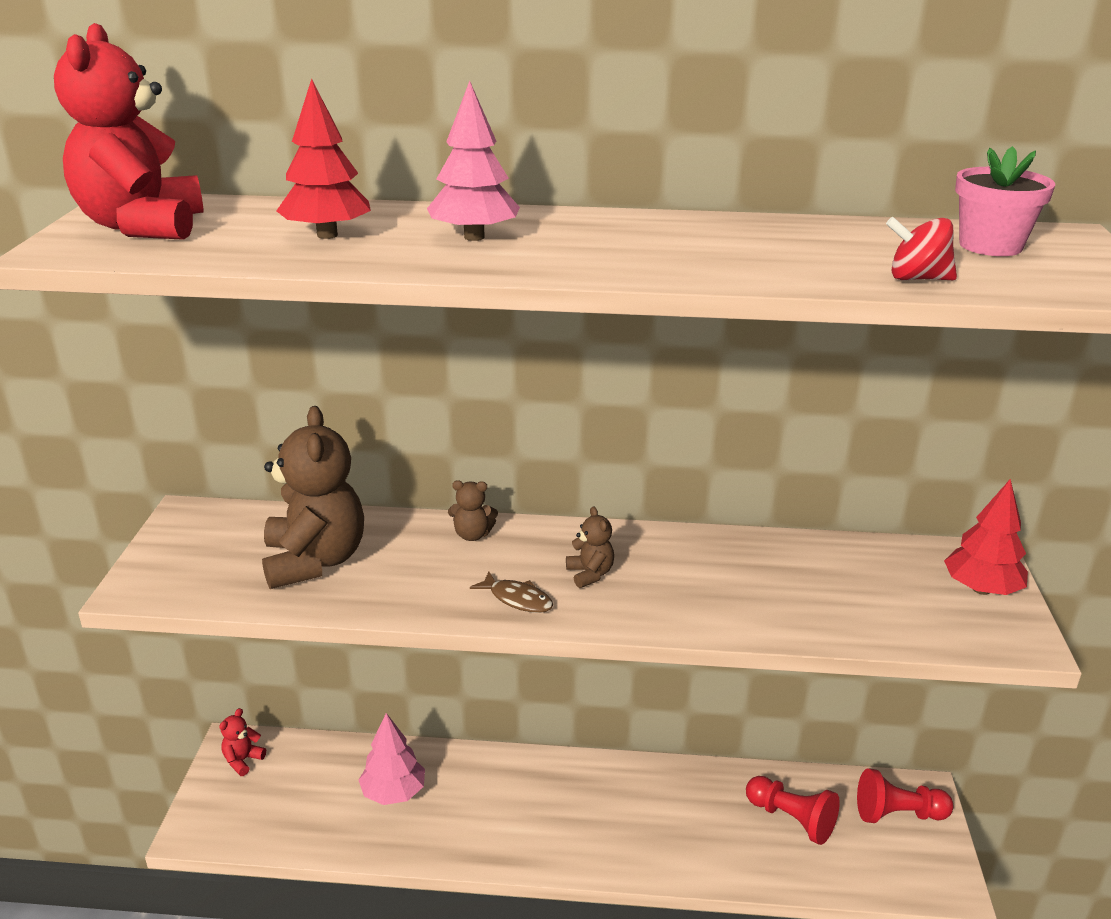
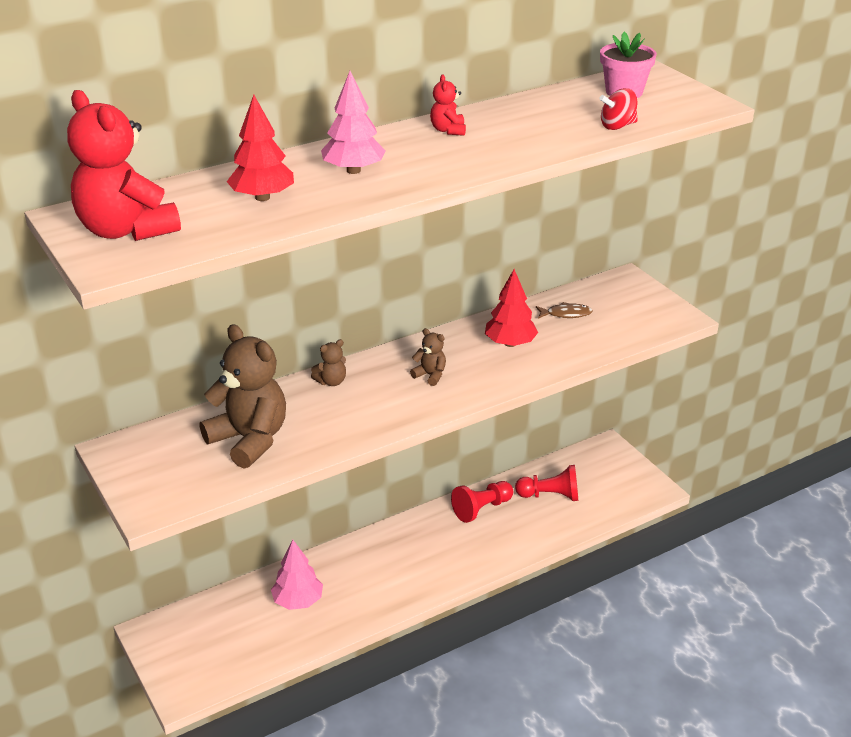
camera: 35 degrees left, 5 degrees up
(243, 760) = (167, 636): red teddy bear -> red teddy bear (448, 130)
(517, 599) = (405, 407): brown fish -> brown fish (566, 314)
(898, 814) = (603, 465): red pawn -> red pawn (481, 509)
(981, 589) = (639, 298): red tree -> red tree (510, 343)

